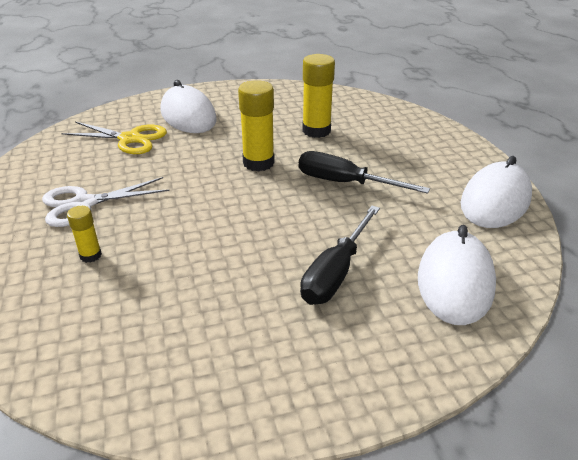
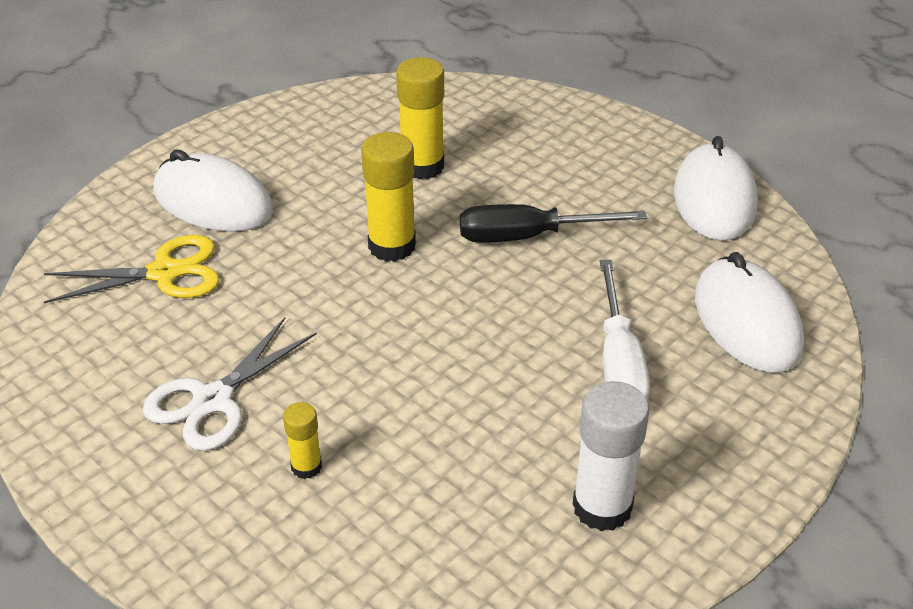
camera: 30 degrees left, 5 degrees up
(236, 357) = (602, 507): none -> white glue stick
(336, 272) = (619, 362): black screwdriver -> white screwdriver

